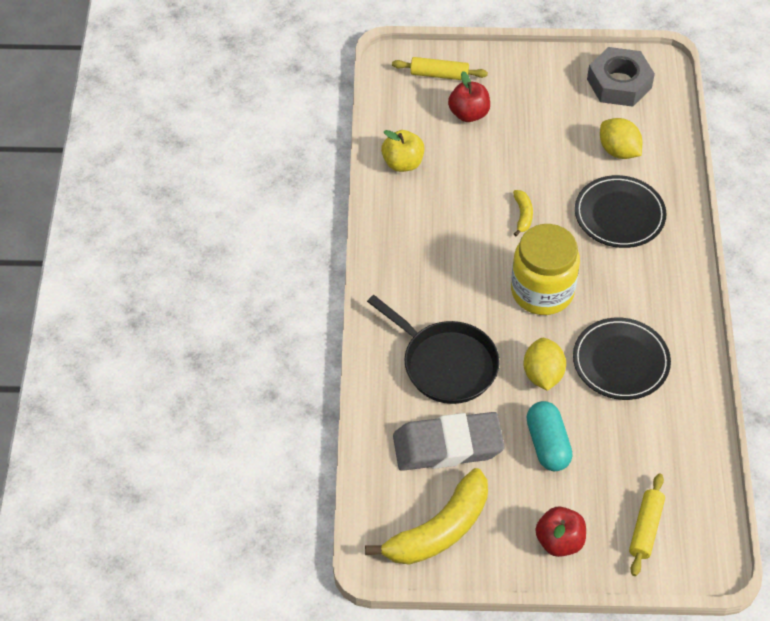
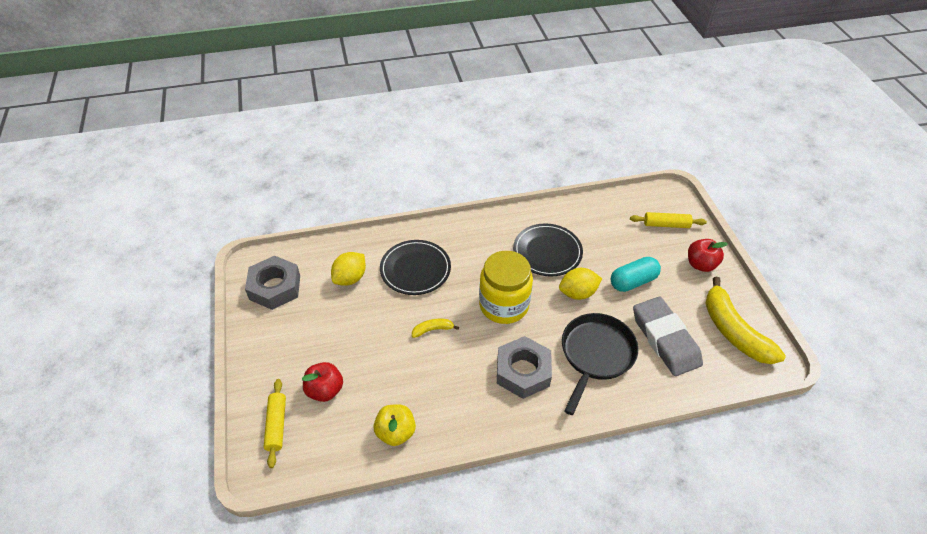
camera: 105 degrees left, 5 degrees down
(439, 530) = (733, 331): yellow banana -> yellow banana turned 150 degrees counterclockwise
(443, 286) = (523, 371): none -> grey nut

